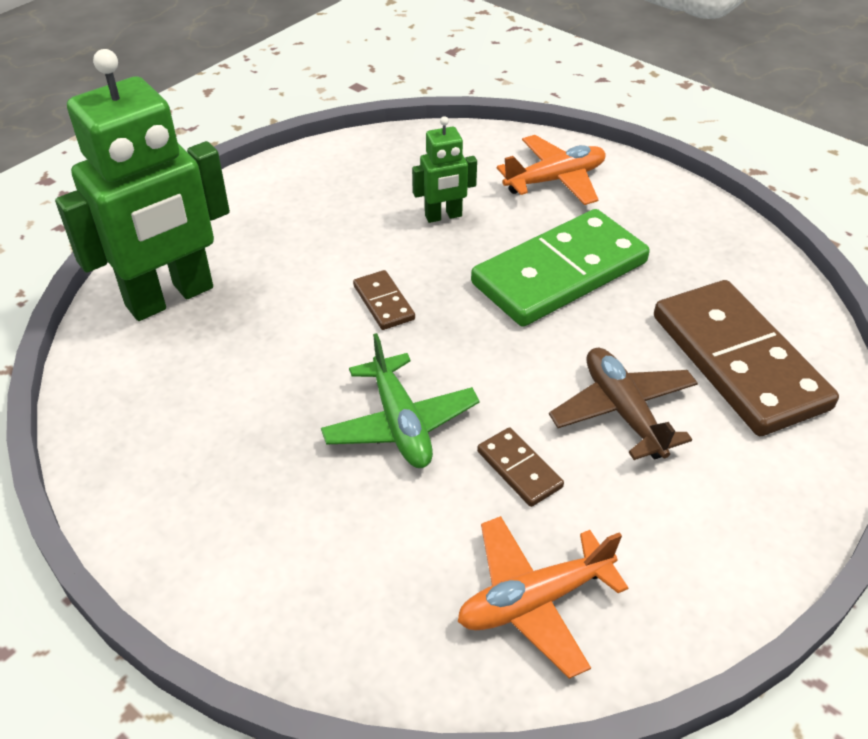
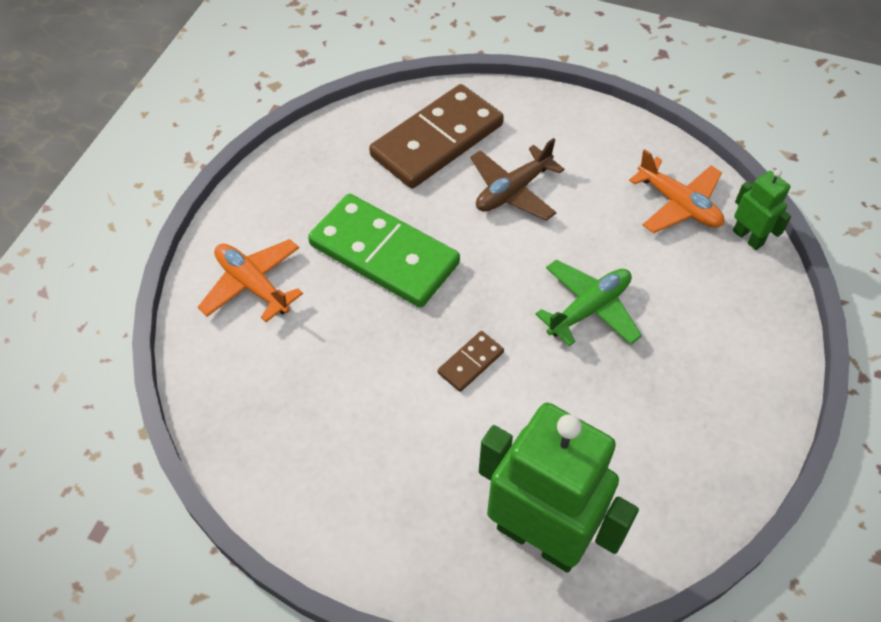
camera: 110 degrees left, 10 degrees up
(443, 216) = (337, 355): green robot -> green robot (748, 237)
(519, 469) = (591, 233): brown domino -> none

